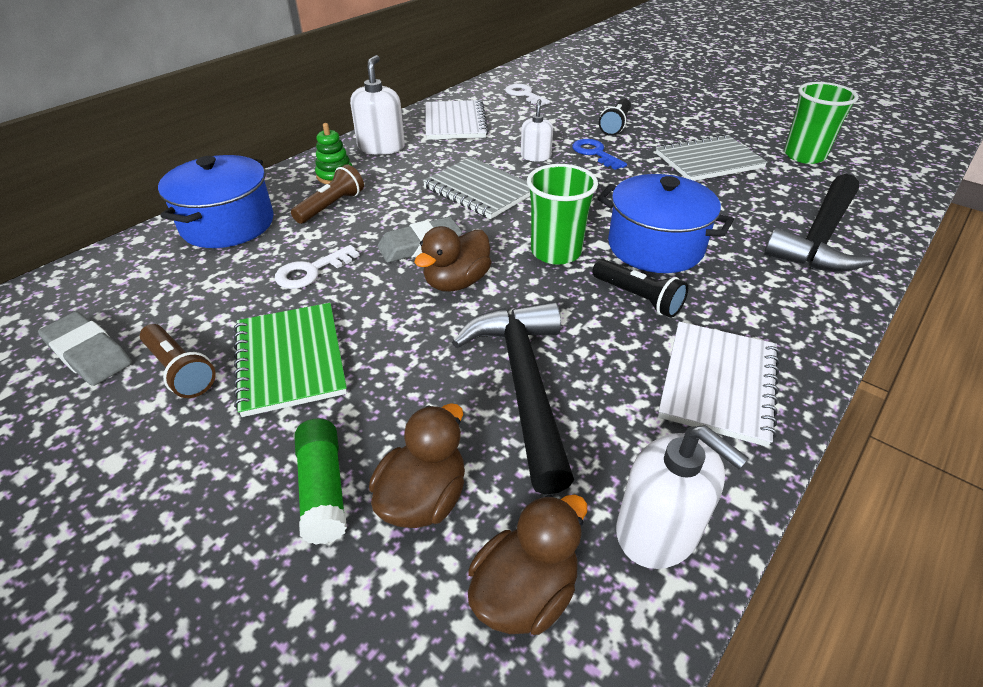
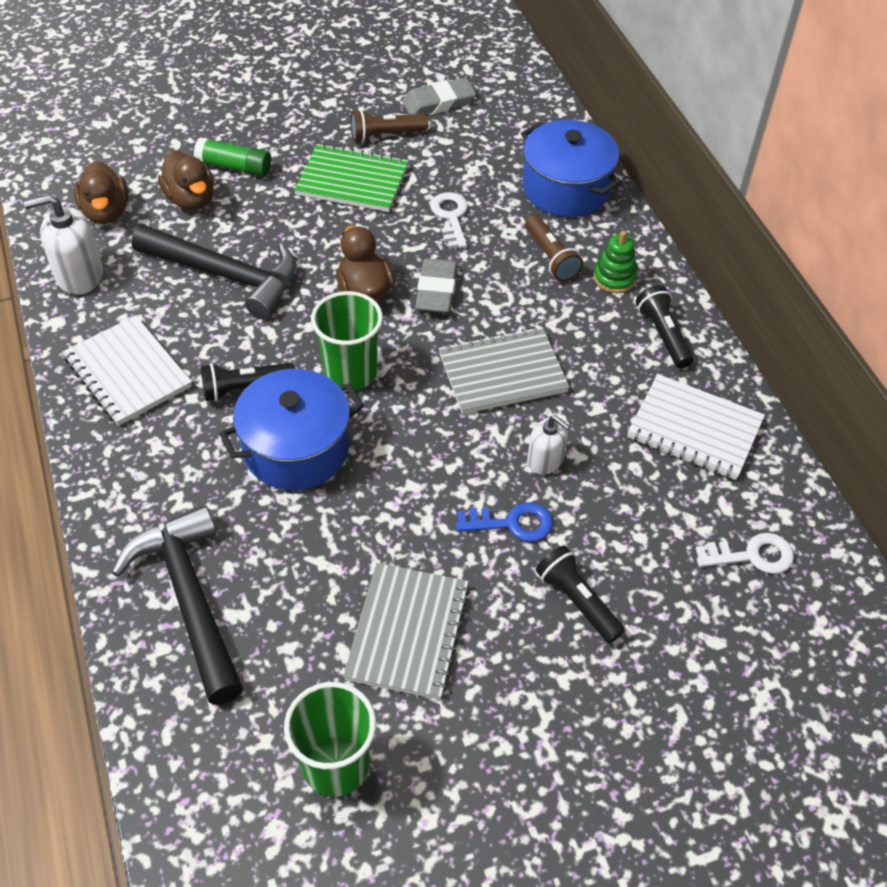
camera: 120 degrees right, 10 degrees up
(381, 147) = (663, 335): white soap dispenser -> black flashlight

